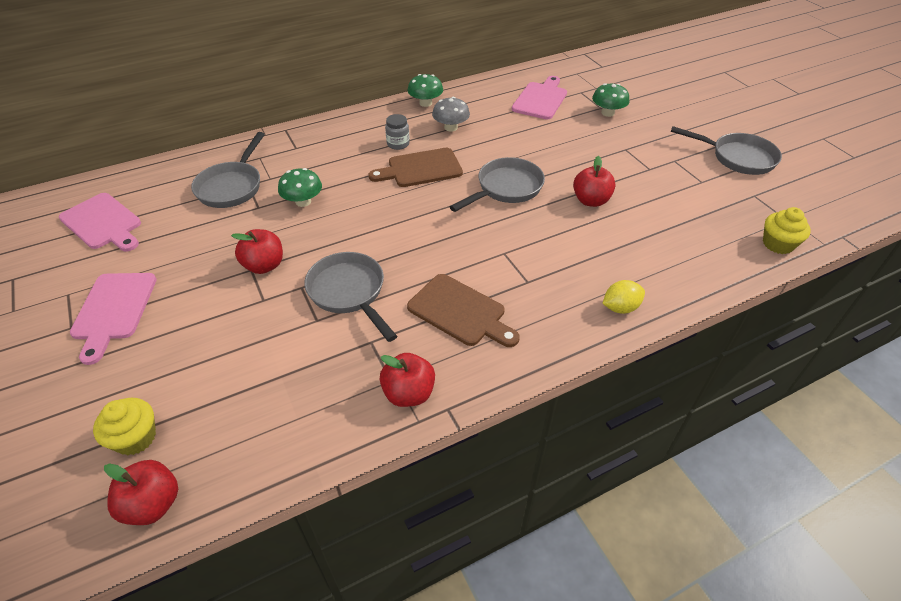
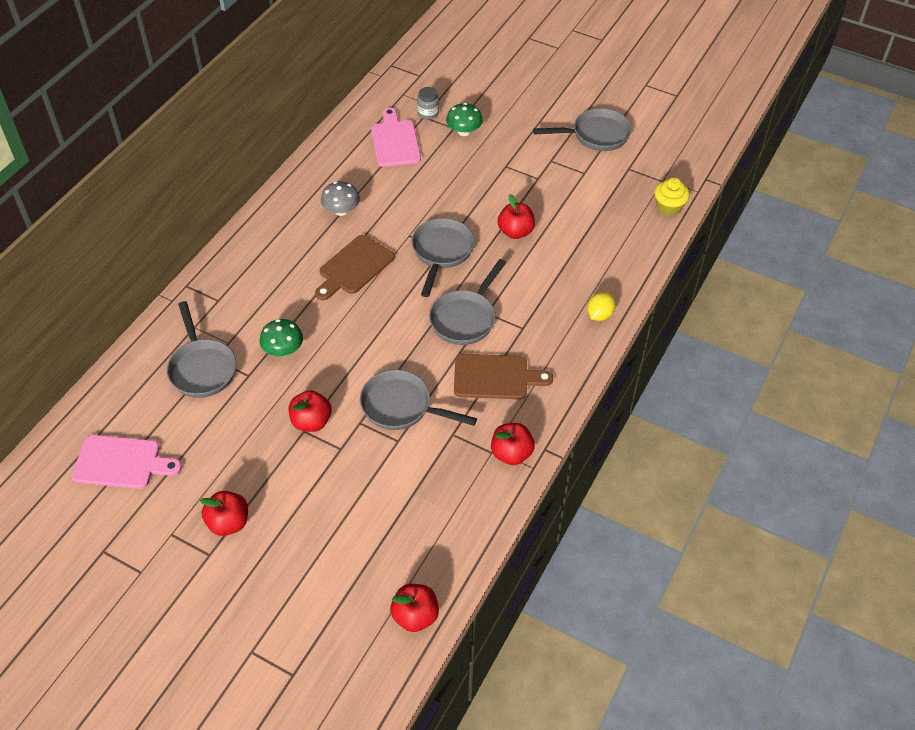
camera: 35 degrees left, 5 degrees up
(114, 310) = (228, 523): pink cutting board -> red apple
(135, 438) = (356, 590): yellow cupcake -> none
(398, 144) = (310, 251): grey jar -> grey jar (428, 113)
(425, 103) = (293, 193): green mushroom -> none
(479, 248) = (465, 318): none -> grey pan

